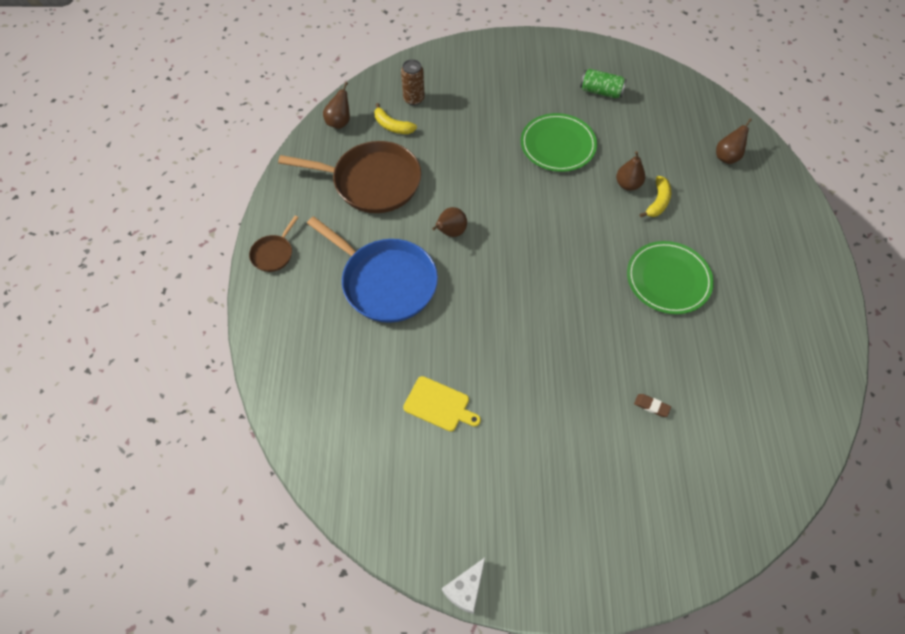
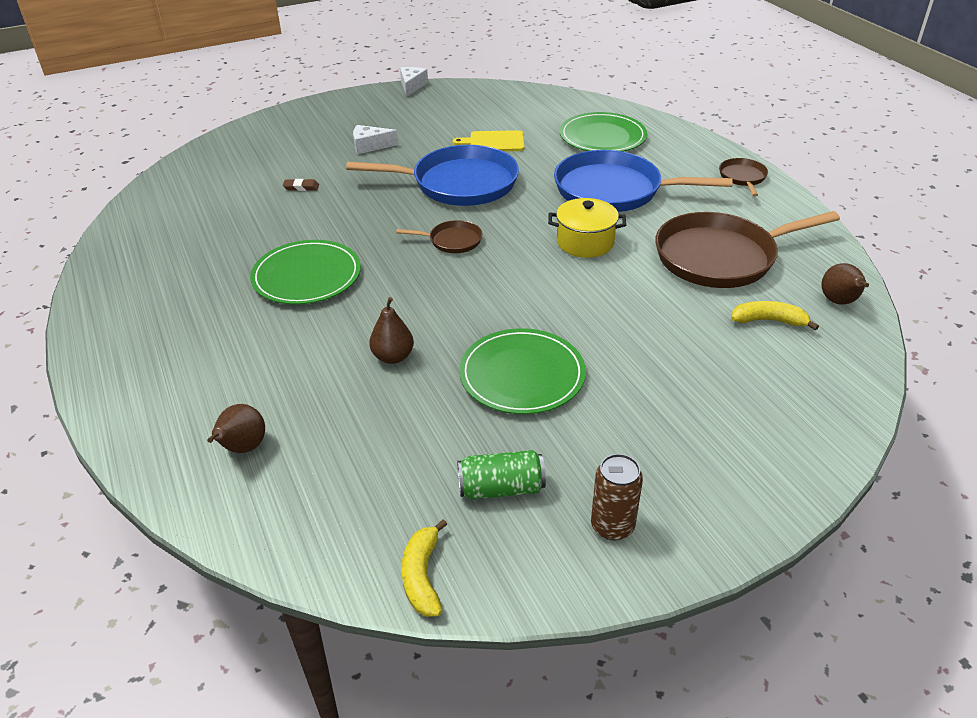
camera: 155 degrees right, 20 degrees down
(333, 366) = (602, 137): none -> green plate
(414, 99) = (782, 365): brown can -> brown can (612, 526)
(450, 232) = (585, 242): brown pear -> yellow pot
(506, 348) = (459, 183): none -> blue pan
(546, 274) = (452, 241): none -> brown pan
(565, 456) = (370, 146): none -> white cheese
(658, 202) = (342, 349): yellow banana -> yellow banana (422, 576)

